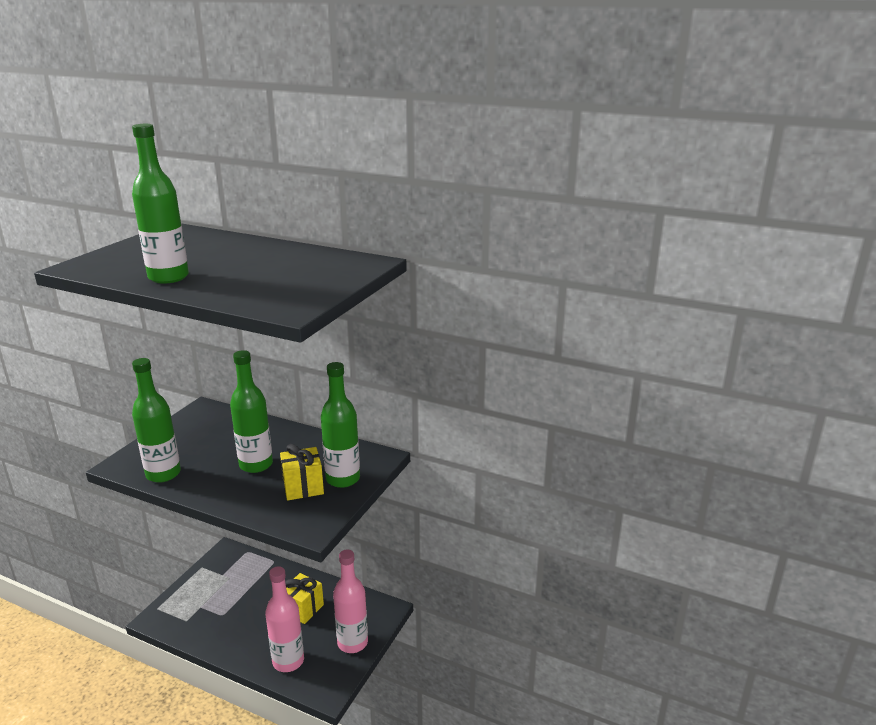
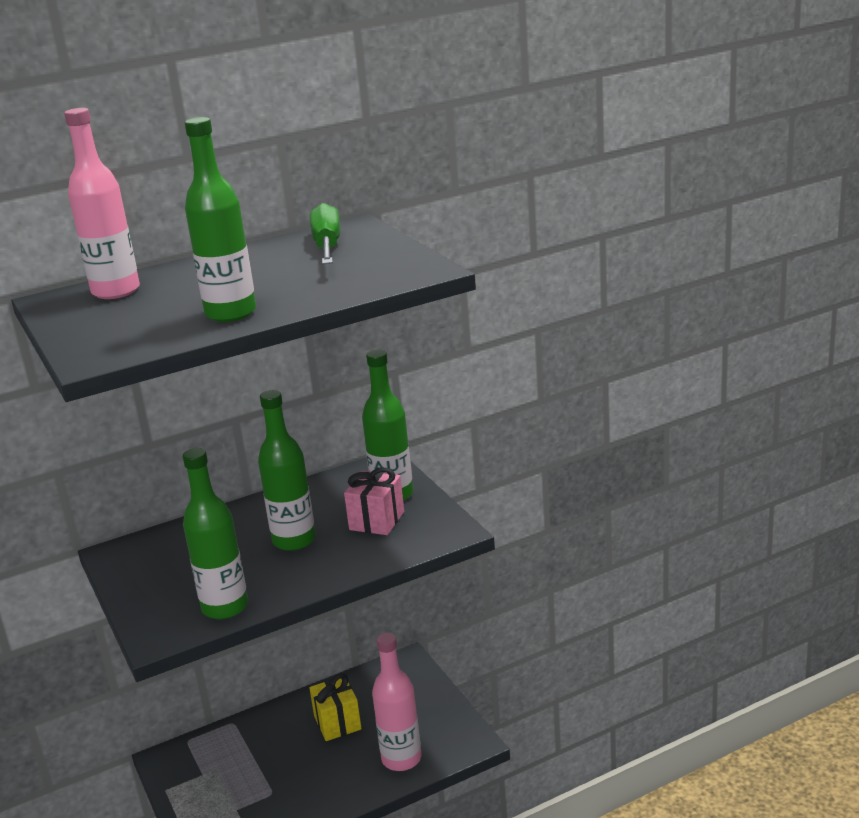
camera: 50 degrees left, 0 degrees up
(303, 487) = (377, 521): yellow gift -> pink gift
(319, 266) = (327, 247): none -> green screwdriver
(352, 643) = (426, 702): pink bottle -> pink bottle (116, 291)

